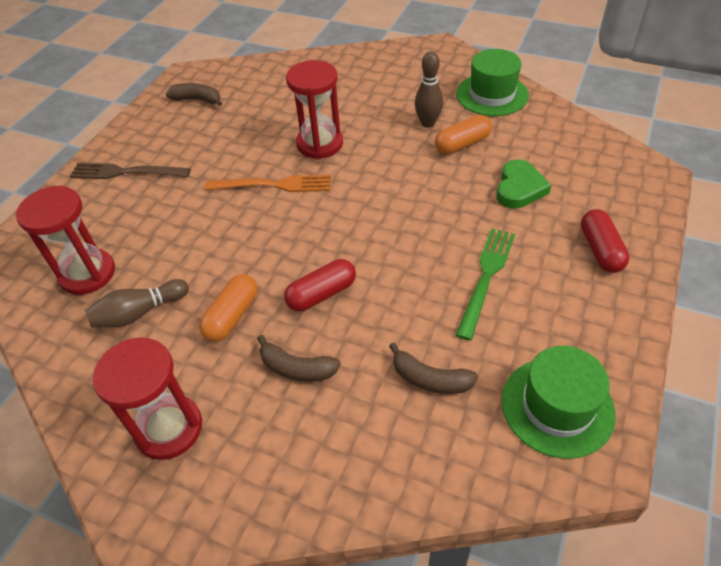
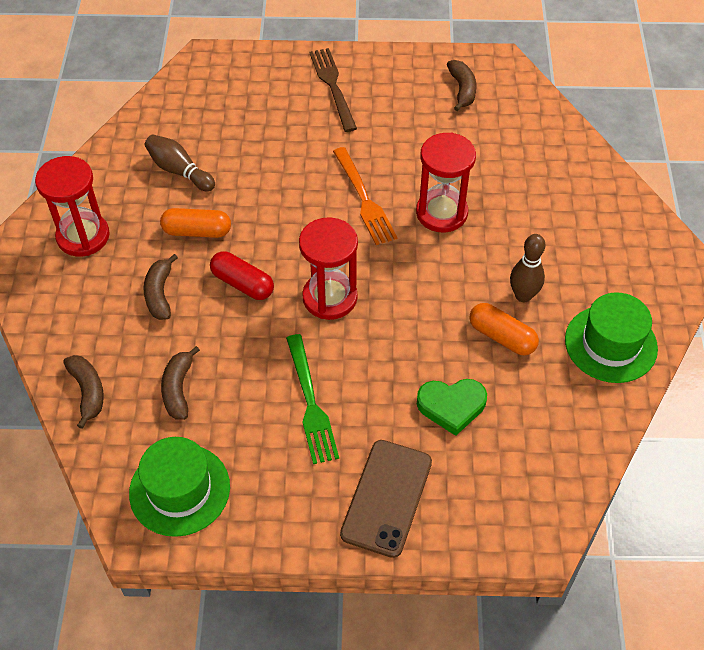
camera: 65 degrees right, 5 degrees up
(87, 274) = (206, 120): red hourglass -> red hourglass (330, 298)
(400, 471) = (88, 391): none -> brown banana
(486, 276) = (311, 404): green fork -> green fork turned 75 degrees clockwise
(600, 250) = (387, 498): red capsule -> brown phone

